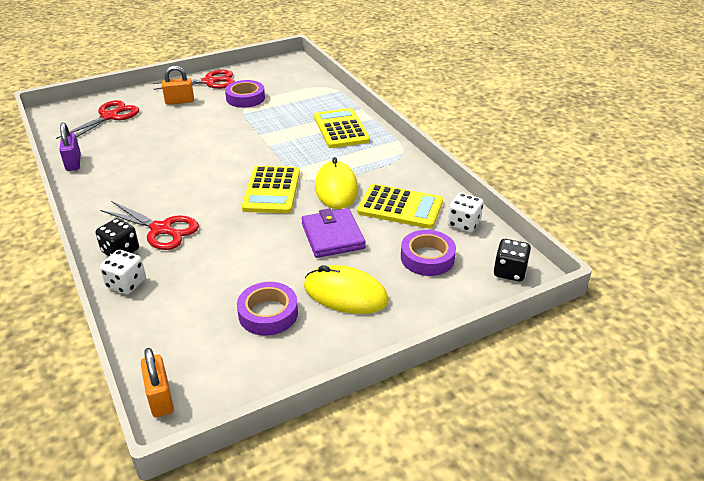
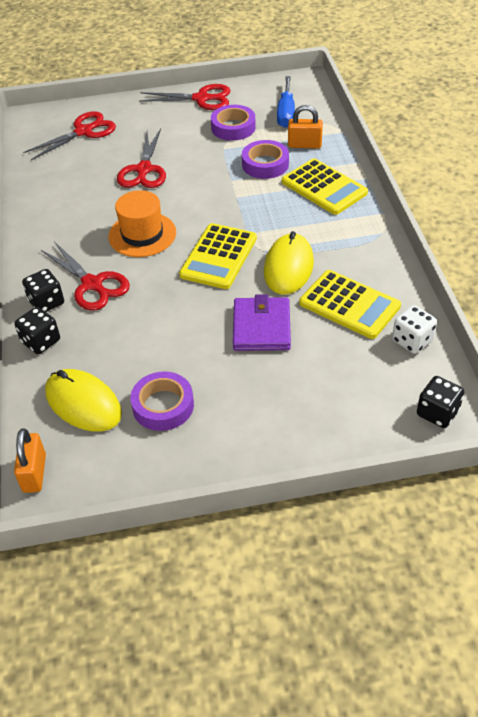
camera: 20 degrees right, 10 degrees up
(73, 162) = (32, 186): purple padlock -> none
(126, 284) = (41, 341): white dice -> black dice
(177, 137) = (144, 170): none -> red scissors
(179, 101) = (161, 121): orange padlock -> orange padlock (304, 145)
(194, 184) = (142, 234): none -> orange hat
(286, 83) = (286, 113): none -> blue screwdriver
(341, 129) = (324, 187): yellow calculator -> yellow calculator turned 135 degrees clockwise
(345, 294) = (248, 400): yellow mouse -> yellow mouse (83, 403)
(427, 258) = (352, 375): purple tape -> purple tape (265, 164)

